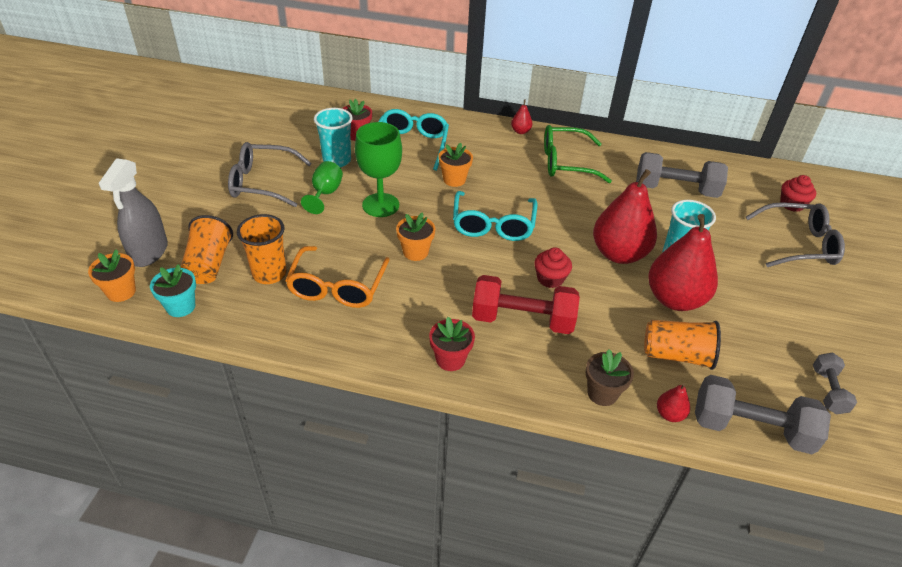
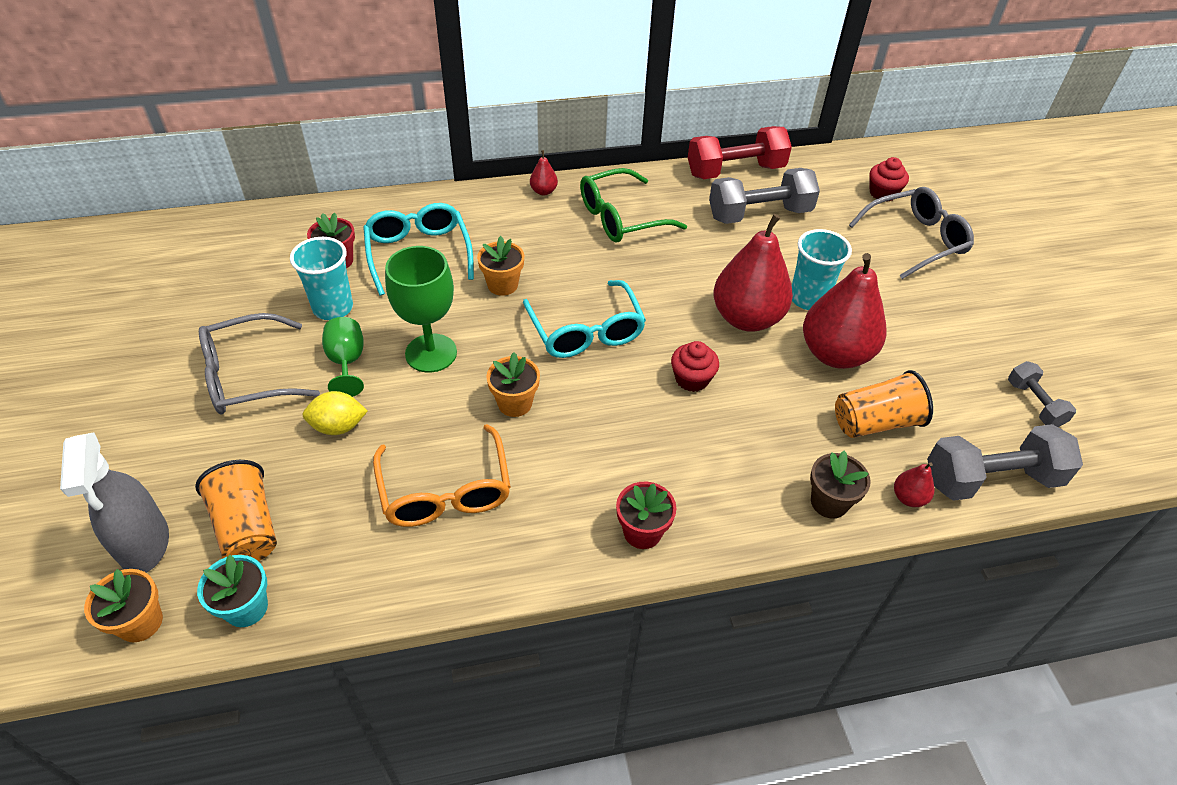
camera: 25 degrees left, 5 degrees up
(269, 274) = (342, 508): orange cup -> none
(296, 228) = (338, 426): none -> yellow lemon
(522, 320) = (692, 445): red dumbbell -> red dumbbell (735, 171)

